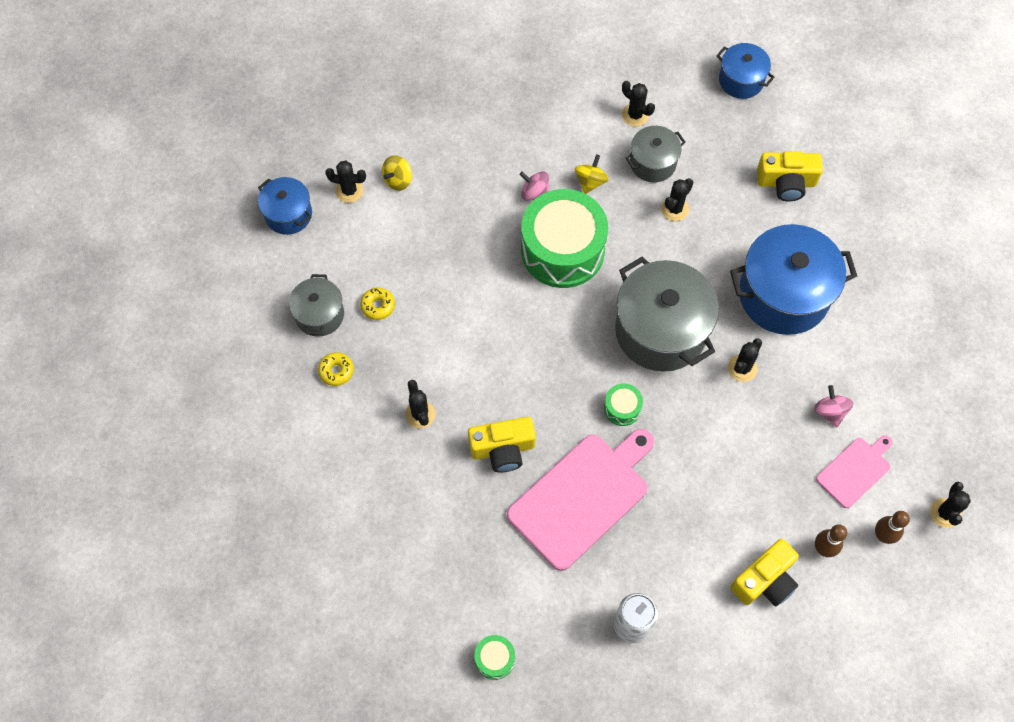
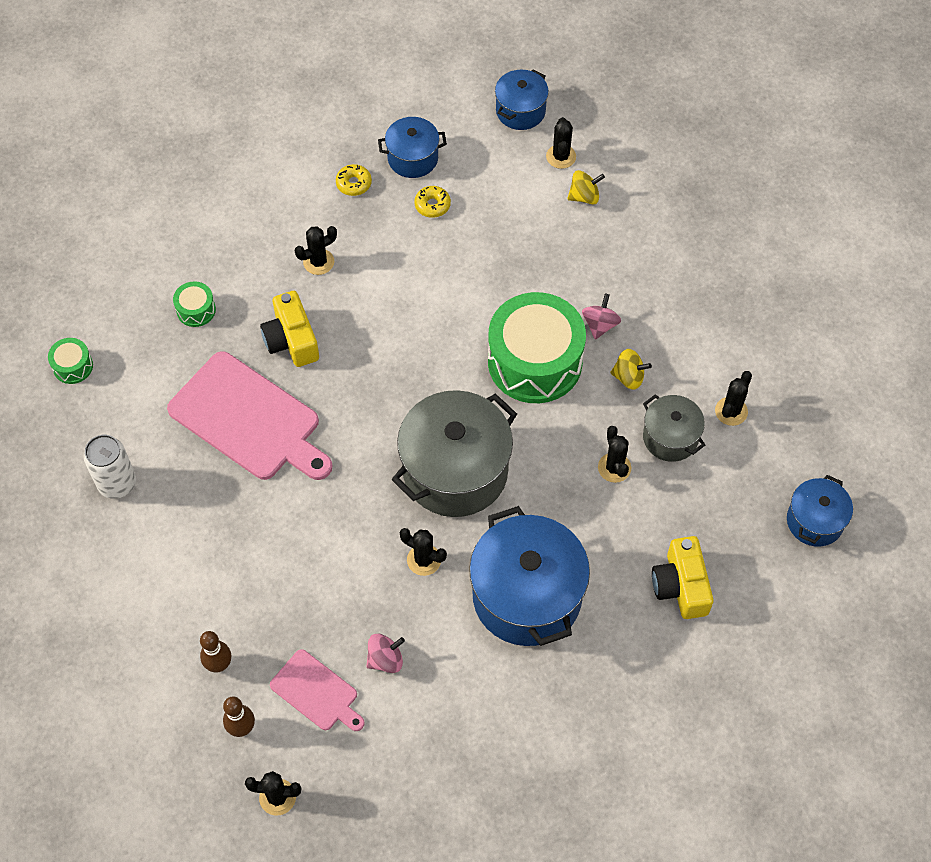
camera: 80 degrees right, 5 degrees down
(319, 314) = (413, 158): grey pot -> blue pot
(398, 180) = (584, 196): yellow spinning top -> yellow spinning top turned 135 degrees clockwise
(622, 408) = (355, 444): green drum -> green drum (196, 310)
(675, 209) = (614, 468): black cactus -> black cactus turned 45 degrees clockwise
(765, 580) = (176, 607): yellow camera -> none

